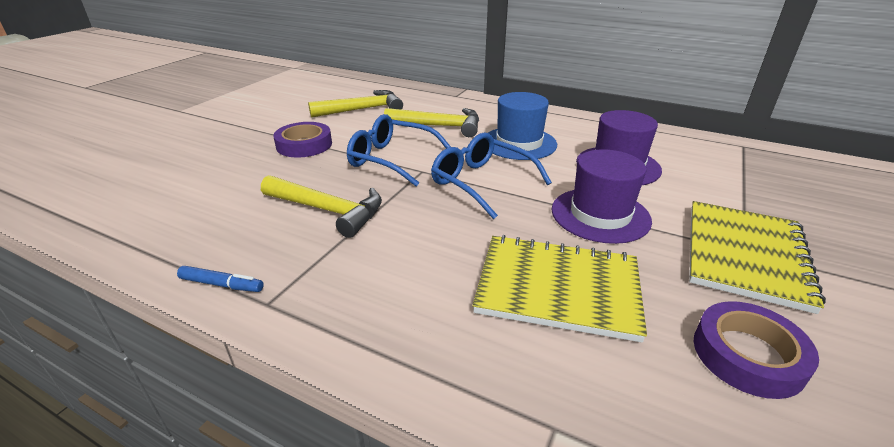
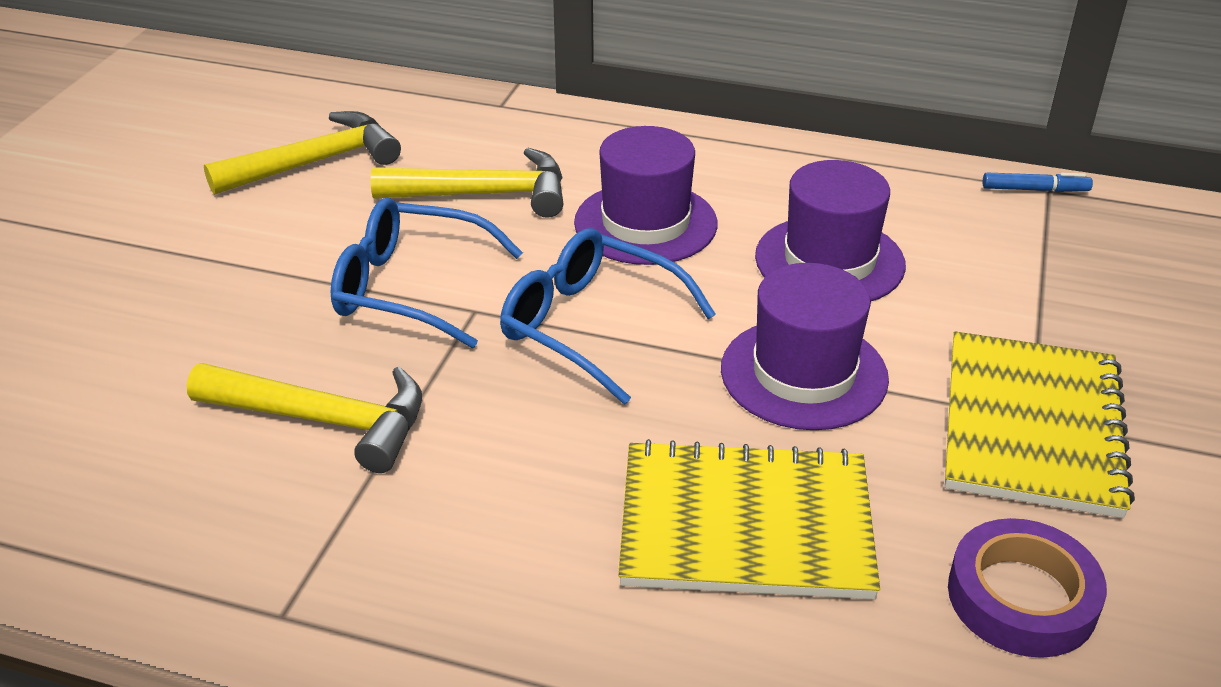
camera: 10 degrees left, 5 degrees up
(222, 285) = (190, 592): blue marker -> blue marker (1035, 190)
(304, 145) = (225, 270): purple tape -> none
(519, 143) = (645, 223): blue hat -> purple hat

